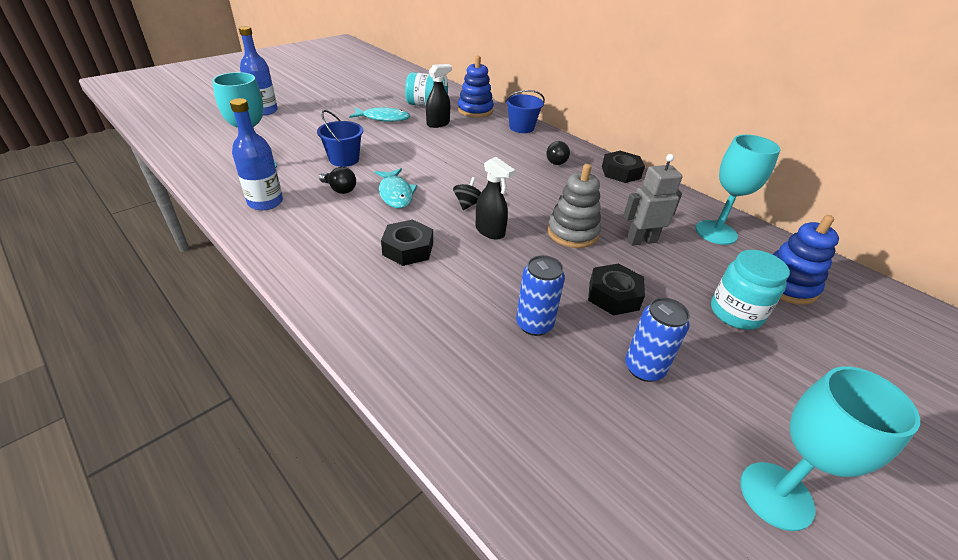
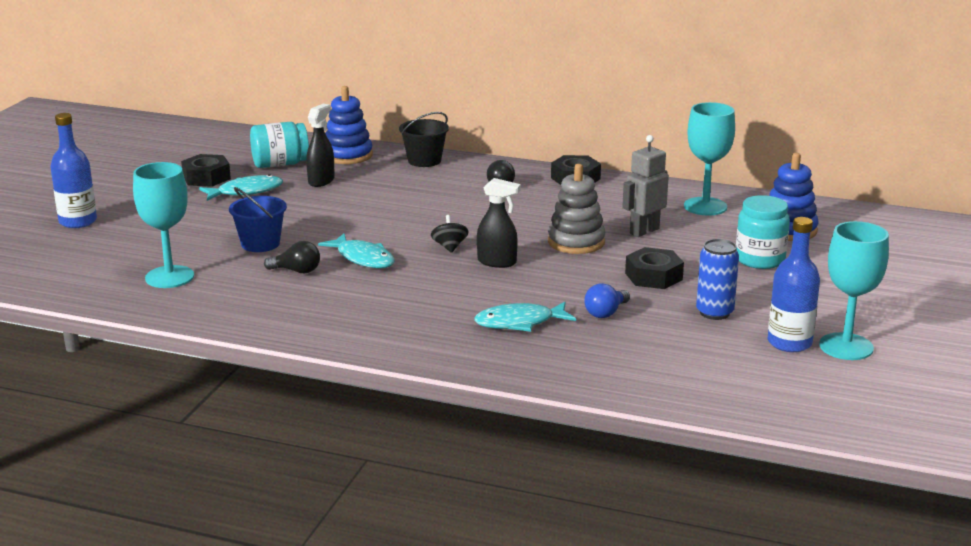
camera: 25 degrees left, 15 degrees down
(265, 202) = (232, 303): blue bottle -> blue bottle (789, 343)
(408, 249) = (434, 296): black nut -> black nut (206, 177)
(447, 305) = (519, 323): none -> turquoise fish
(521, 127) = (424, 161): blue bucket -> black bucket
(534, 324) = (606, 313): blue can -> blue light bulb

